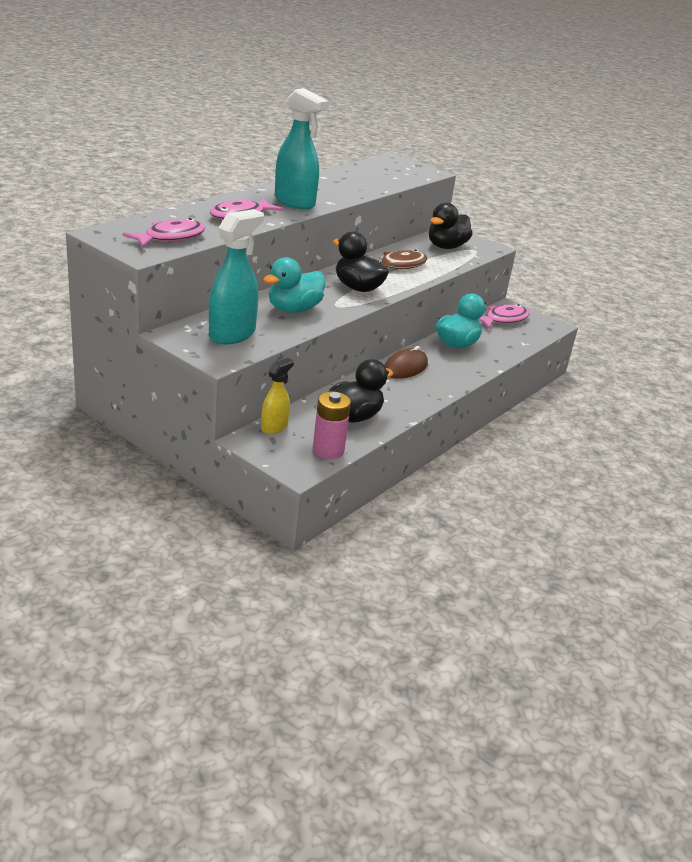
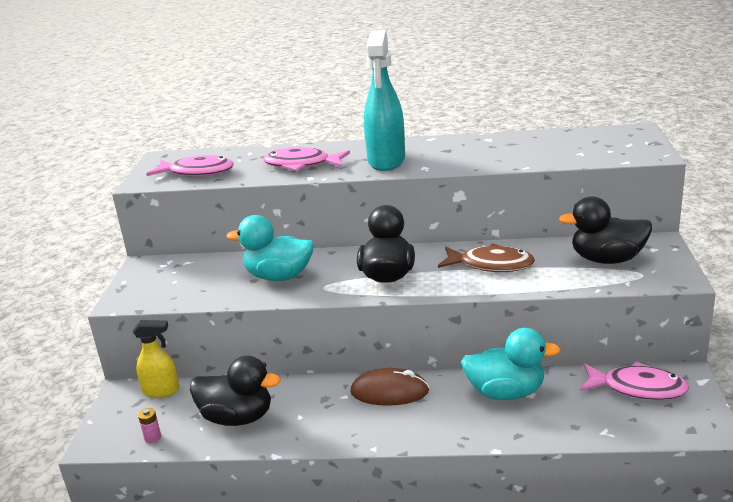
camera: 60 degrees right, 5 degrees down
(232, 334) = (182, 281): turquoise spray bottle -> none
(328, 450) = (152, 437): pink battery -> pink battery, size x0.45

